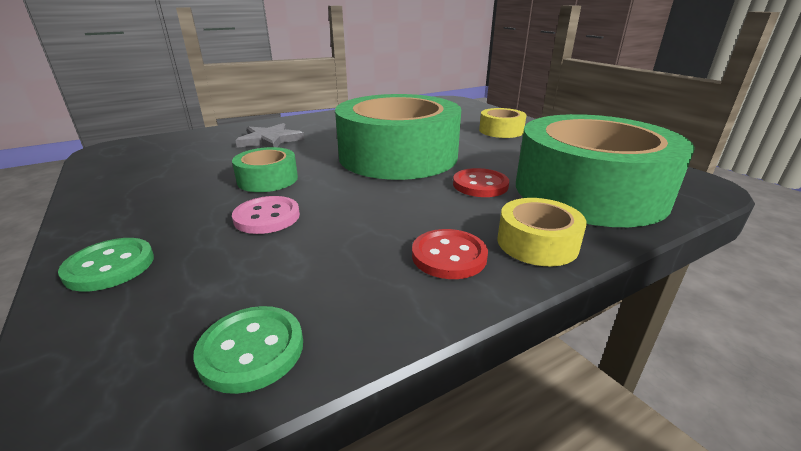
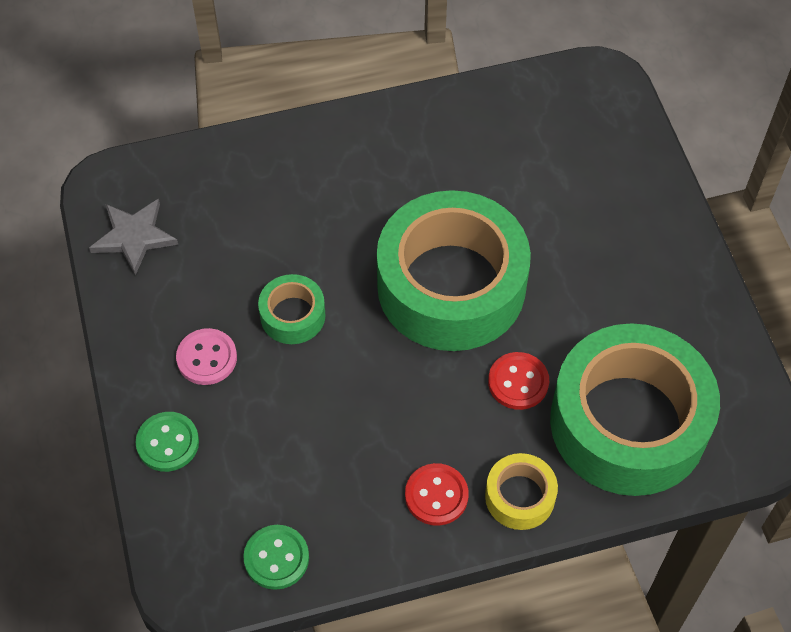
camera: 15 degrees right, 30 degrees up
(267, 217) = (290, 396): pink button -> pink button (207, 358)
(270, 140) = (298, 199): grey star -> grey star (134, 236)
(501, 131) = (620, 234): yellow tape -> none

